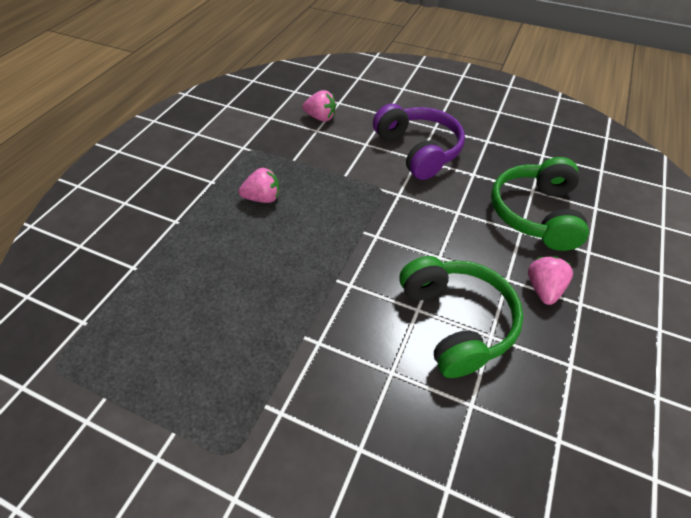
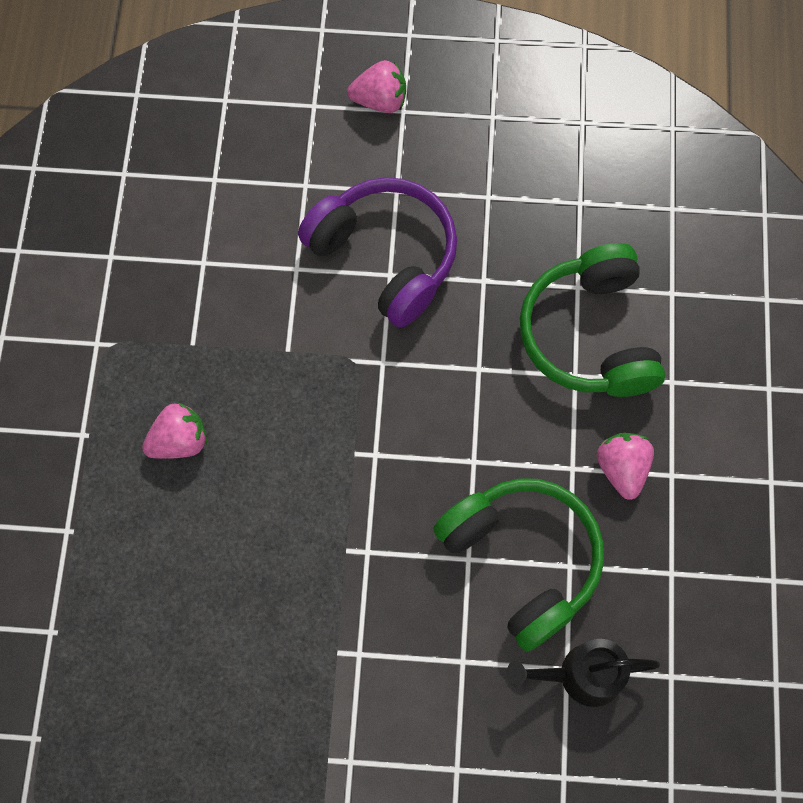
camera: 20 degrees left, 20 degrees up
(320, 117) = (198, 229): pink strawberry -> pink strawberry (380, 100)
(481, 413) = (580, 675): none -> black watering can

